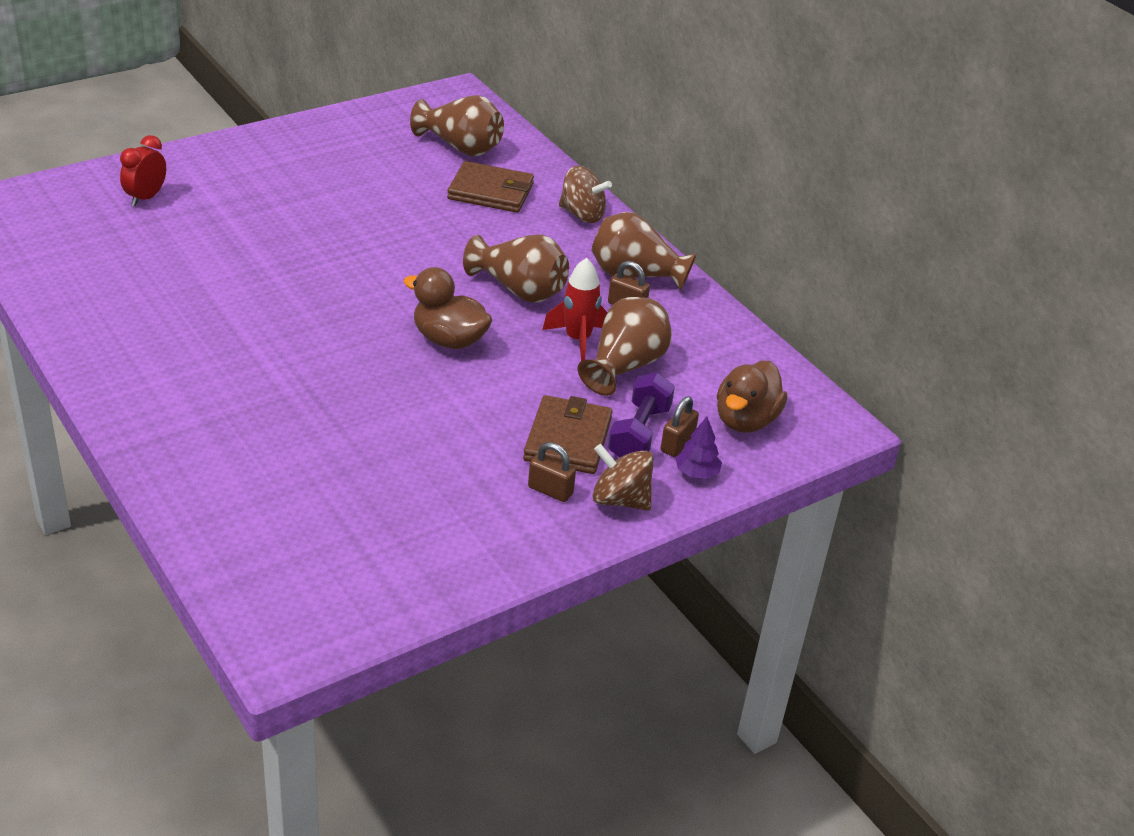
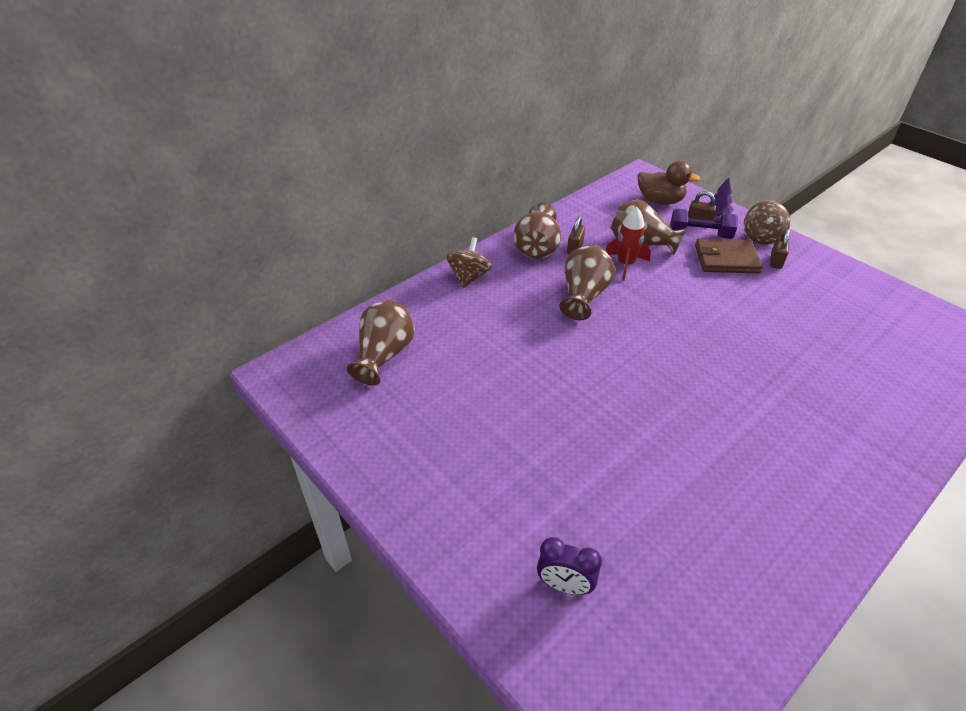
camera: 95 degrees left, 5 degrees up
(146, 197) = (565, 585): red clock -> purple clock
(449, 340) = (664, 321): brown duck -> none
(491, 192) = (453, 327): brown wallet -> none

